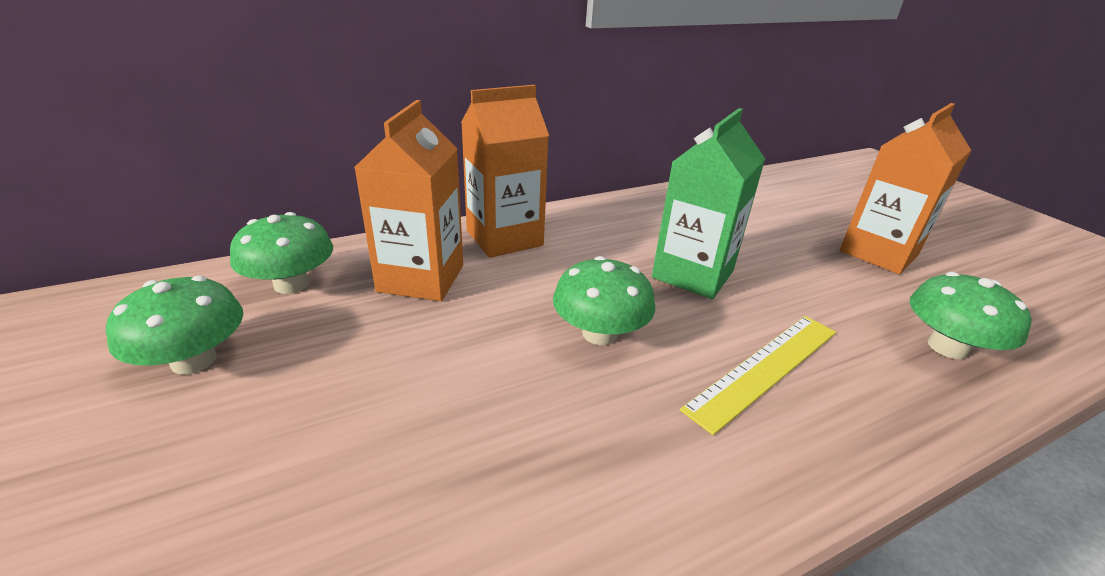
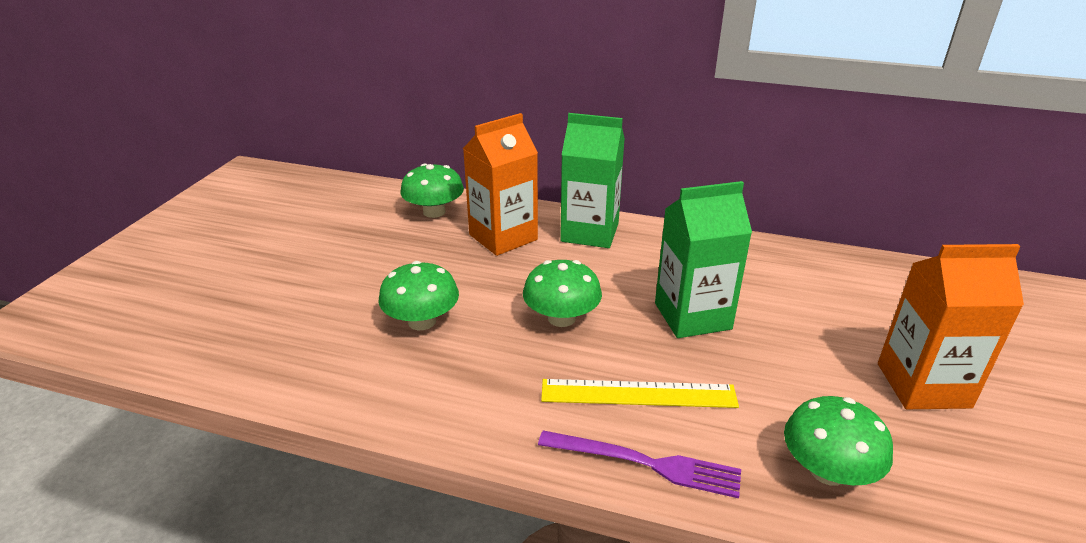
camera: 45 degrees right, 0 degrees up
(193, 360) = (355, 233): green mushroom -> green mushroom (422, 321)
(504, 238) = (590, 232): orange carton -> green carton
(871, 432) = (645, 463): none -> purple fork

